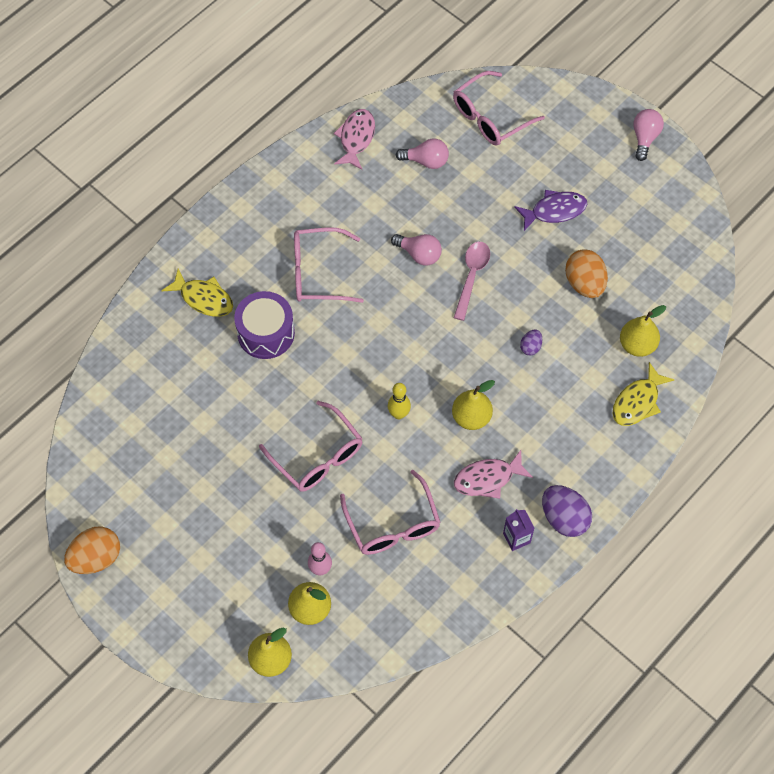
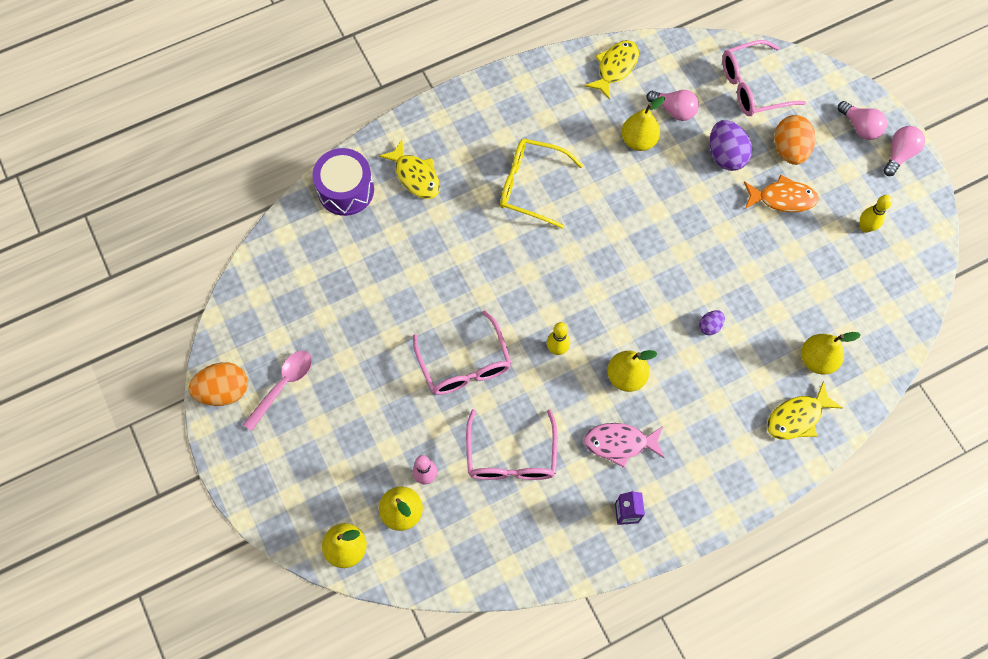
camera: 20 degrees right, 5 degrees up
(266, 333) = (460, 228): purple drum -> purple drum (346, 190)
(318, 273) = (531, 186): pink glasses -> yellow glasses
(356, 138) = (615, 68): pink fish -> yellow fish
(403, 199) = (638, 141): none -> yellow pear
(419, 254) = (634, 199): pink light bulb -> pink light bulb (860, 127)
(471, 276) = (677, 237): pink spoon -> pink spoon (283, 385)
(554, 211) = (782, 198): purple fish -> orange fish
(564, 518) = (681, 510): purple egg -> purple egg (725, 155)
(584, 283) = (786, 280): orange egg -> orange egg (789, 150)
(637, 213) = (865, 227): none -> yellow bowling pin

